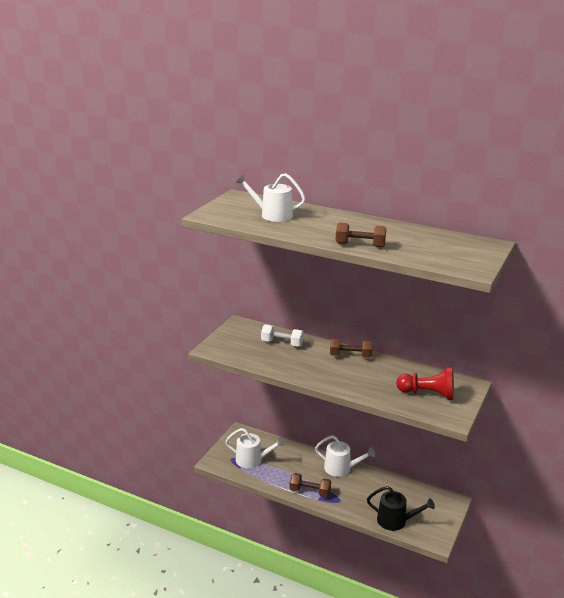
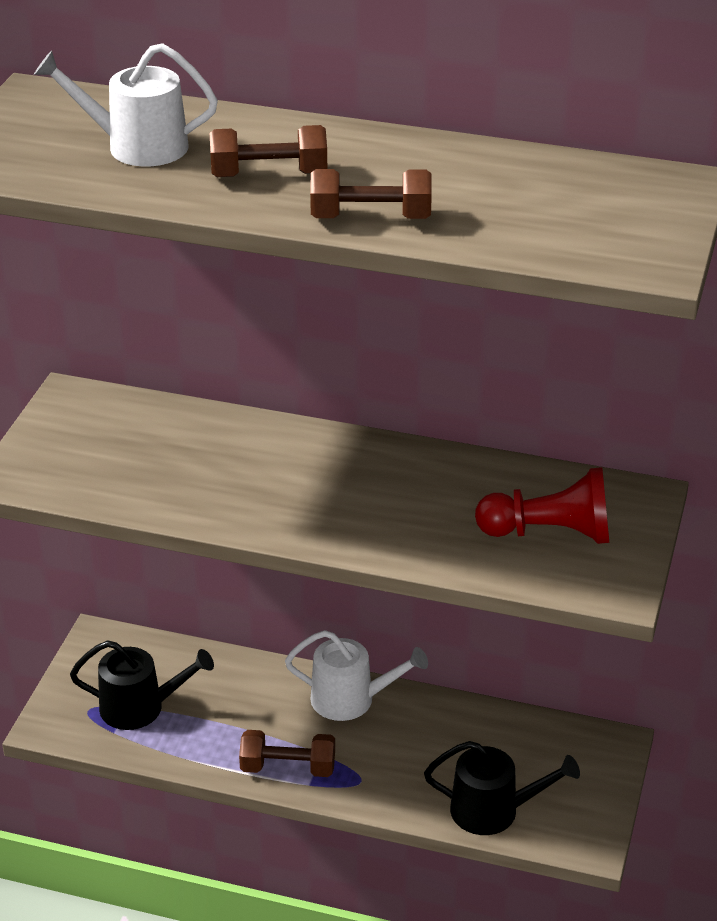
camera: 10 degrees left, 10 degrees up
(252, 460) = (140, 707): white watering can -> black watering can
(282, 343) = (186, 439): white dumbbell -> none
(350, 356) = (354, 453): brown dumbbell -> brown dumbbell (269, 175)

